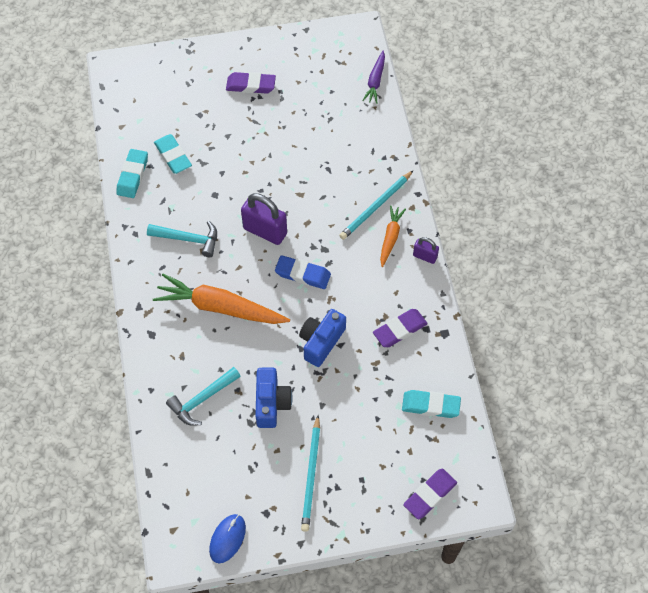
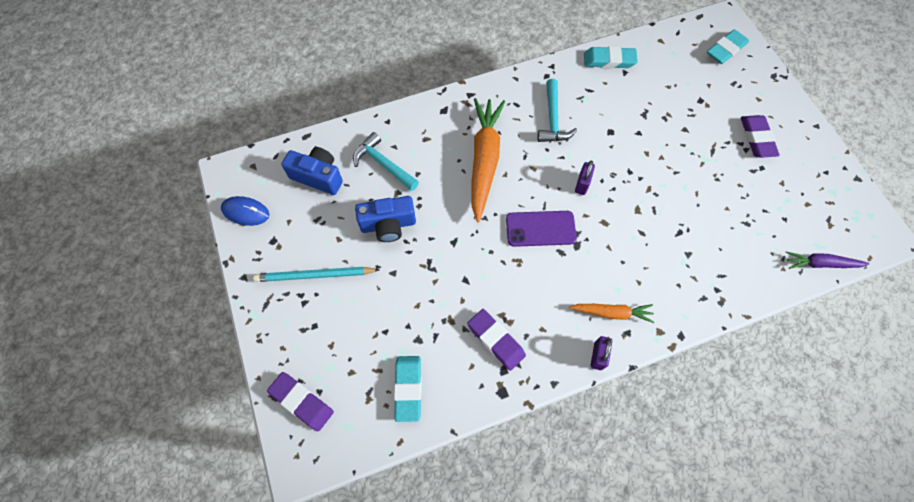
camera: 80 degrees right, 5 degrees up
(173, 156) = (642, 88): turquoise eraser -> turquoise eraser (725, 49)
(265, 231) = (582, 184): purple padlock -> purple padlock, size x0.54
(302, 274) = (540, 229): blue eraser -> purple phone
(321, 342) = (465, 260): blue camera -> blue camera (318, 176)
(376, 206) = (647, 291): turquoise pencil -> none

